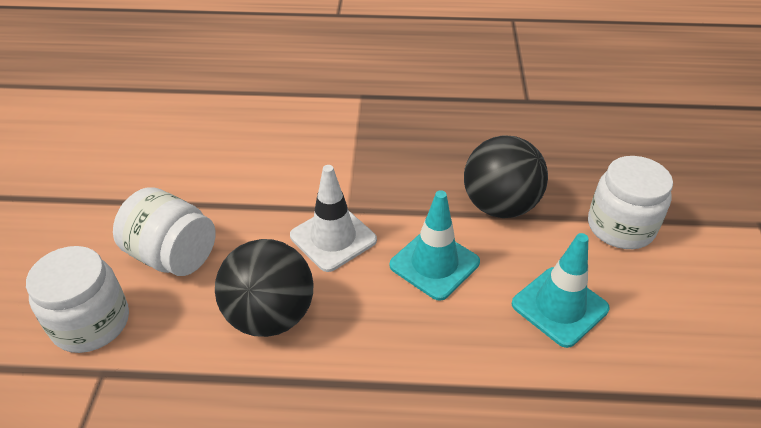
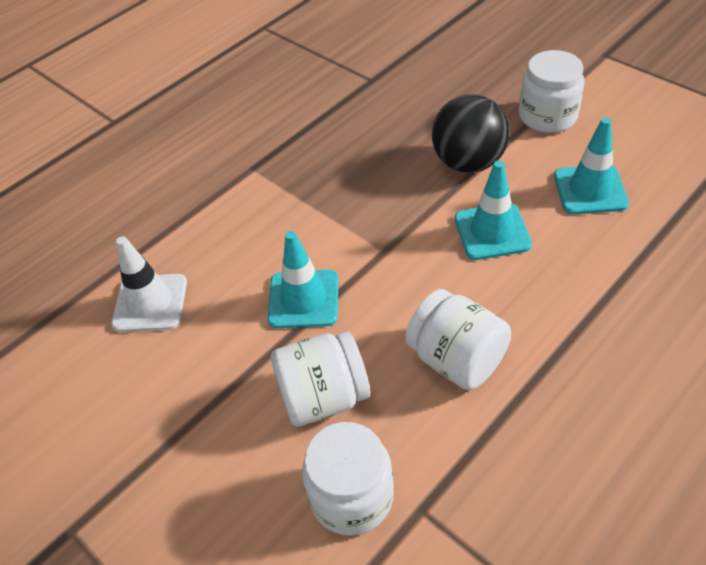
camera: 45 degrees left, 5 degrees up
(259, 193) = (303, 299): none -> turquoise traffic cone
(270, 316) = (457, 360): black ball -> white jar
(333, 238) = (408, 277): white traffic cone -> white traffic cone (150, 303)

